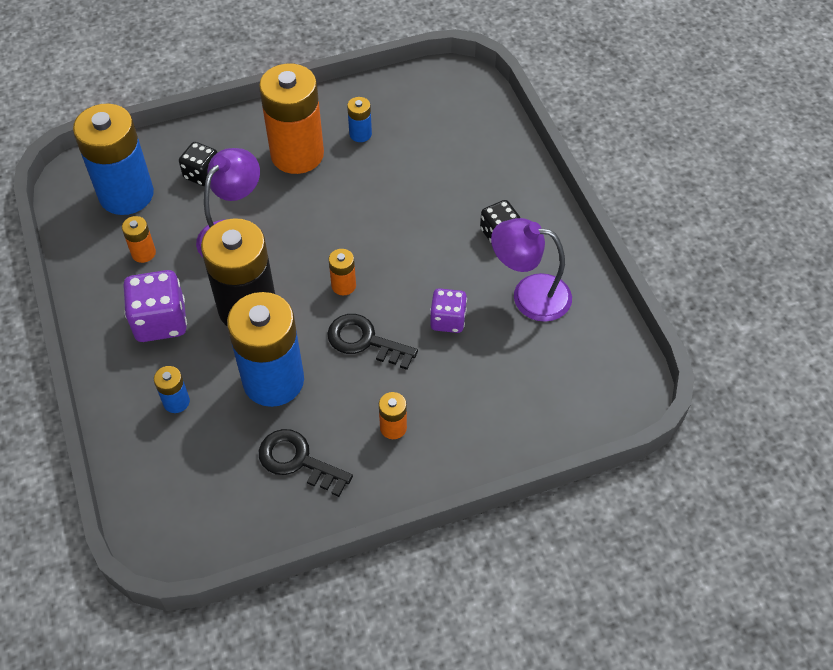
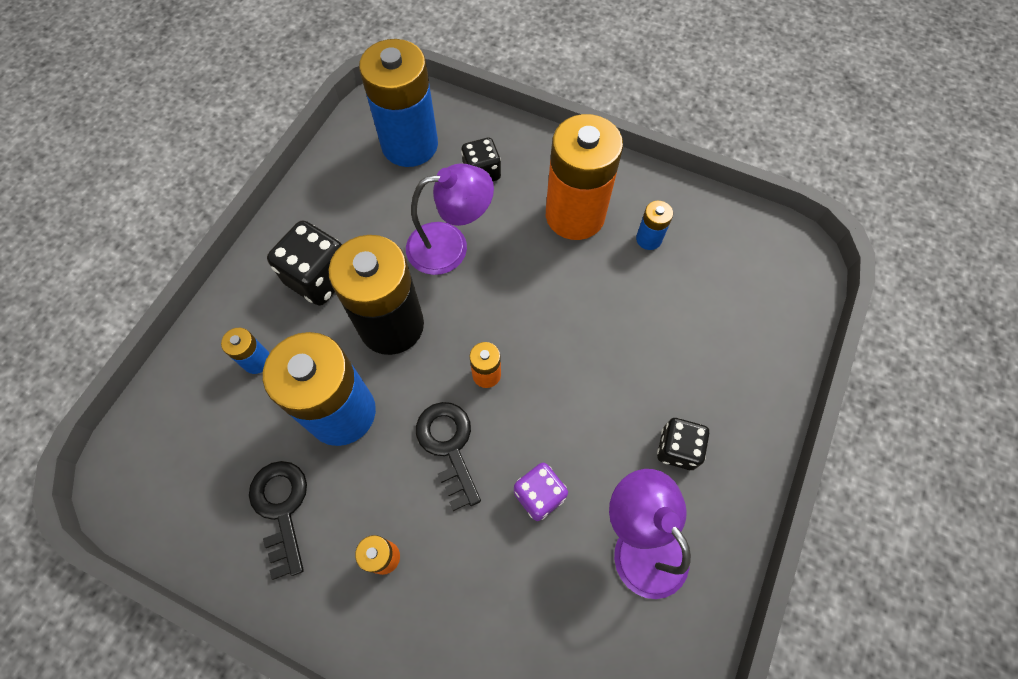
camera: 45 degrees right, 10 degrees up
(143, 253) = (369, 206): orange battery -> none
(160, 321) = (319, 278): purple dice -> black dice

